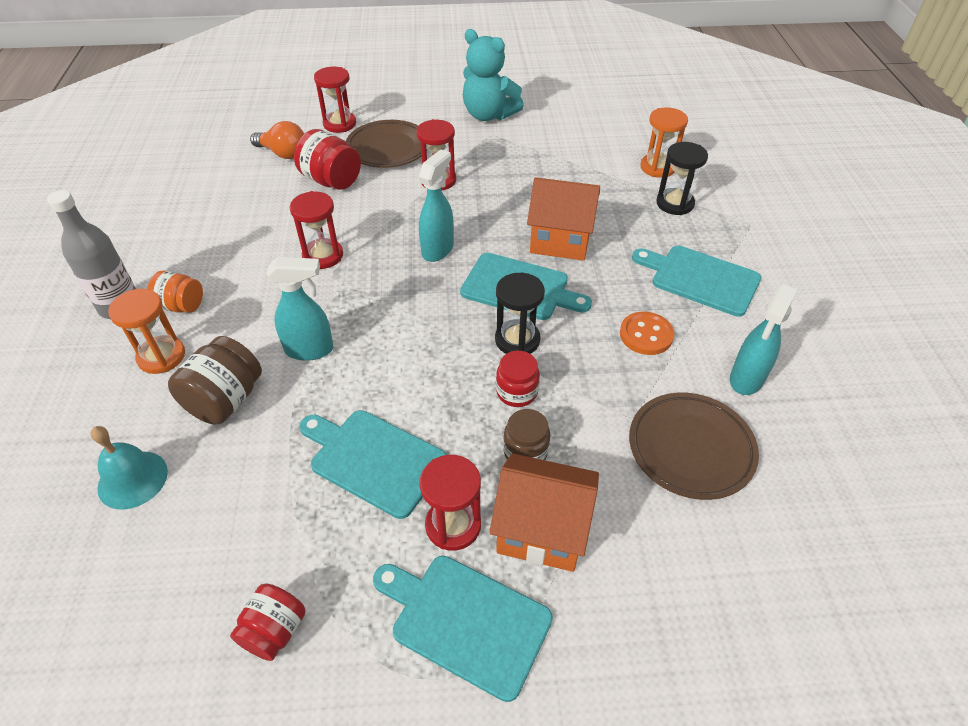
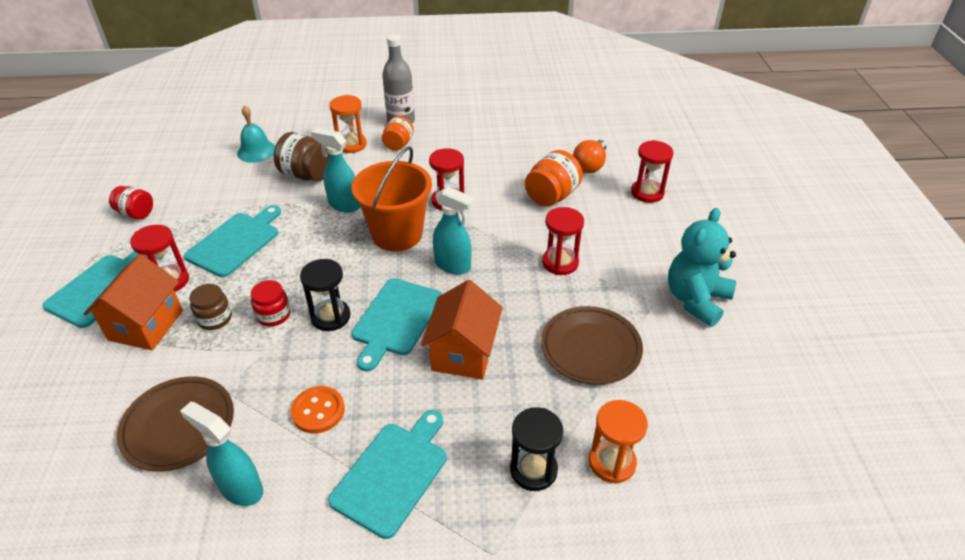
camera: 90 degrees right, 5 degrees down
(310, 350) = (344, 205): turquoise spray bottle -> turquoise spray bottle turned 120 degrees clockwise
(331, 181) = (552, 196): red jar -> orange jar
(379, 295) = (397, 234): none -> orange bucket
(388, 148) = (610, 226): brown plate -> brown plate (590, 348)

